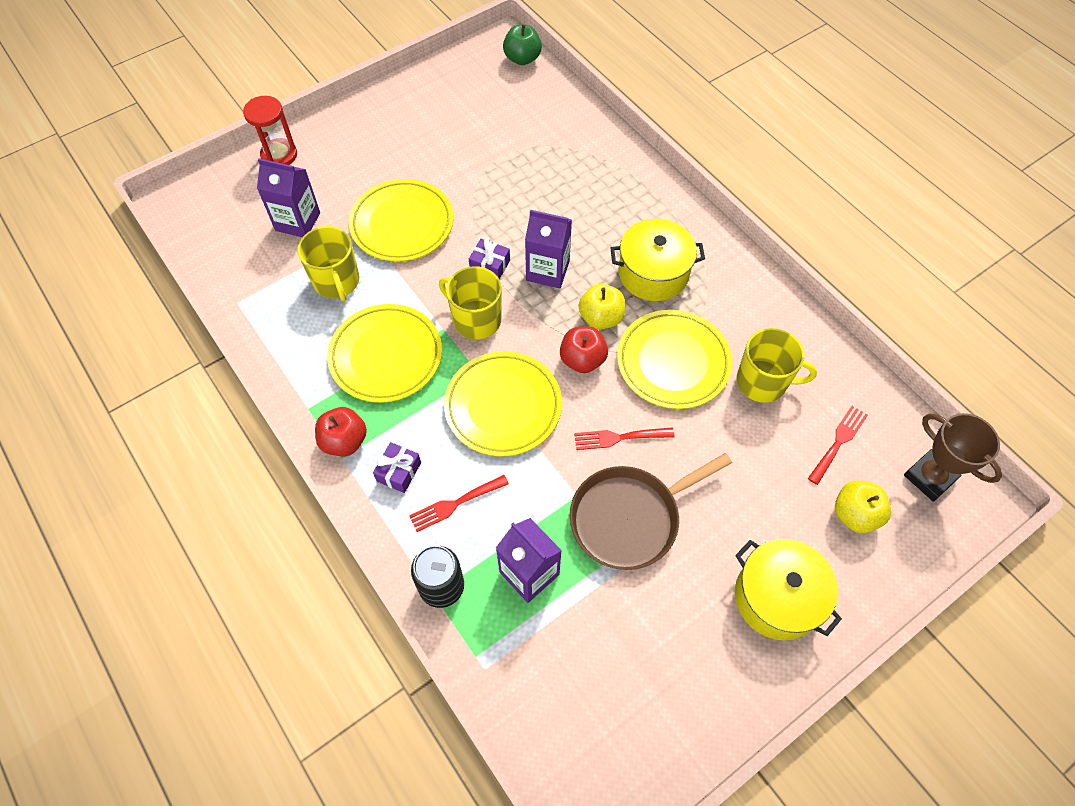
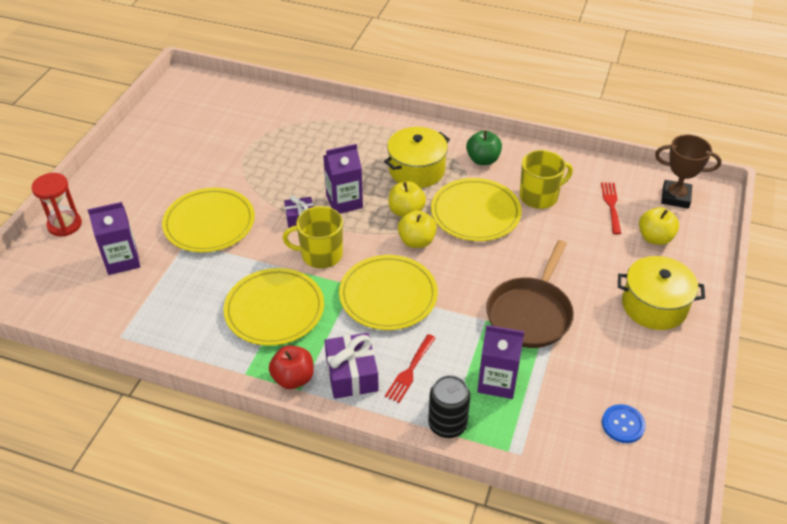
camera: 35 degrees left, 15 degrees down
(336, 282) = (191, 283): yellow mug -> none
(399, 472) = (352, 374): purple gift -> purple gift, size x1.61
(522, 59) = (207, 85): green apple -> green apple (483, 160)
(582, 360) = (416, 241): red apple -> yellow apple
(616, 711) = (623, 424): none -> blue button
(619, 438) = (481, 273): red fork -> none

